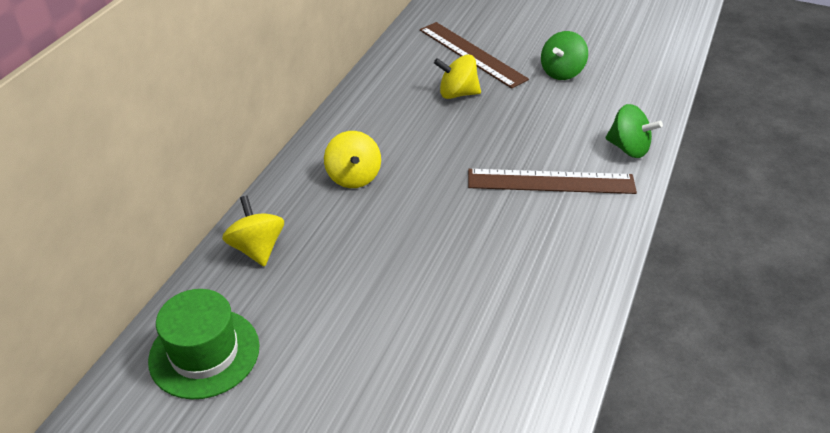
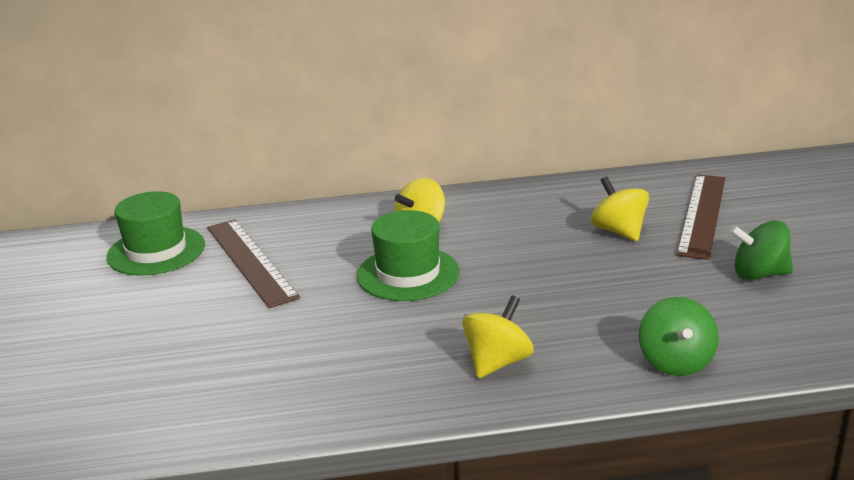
camera: 60 degrees right, 15 degrees down
(257, 248) = (285, 226): yellow spinning top -> yellow spinning top (497, 362)
(415, 211) = (408, 274): none -> green hat
(551, 182) = (544, 330): brown ruler -> brown ruler (250, 261)

